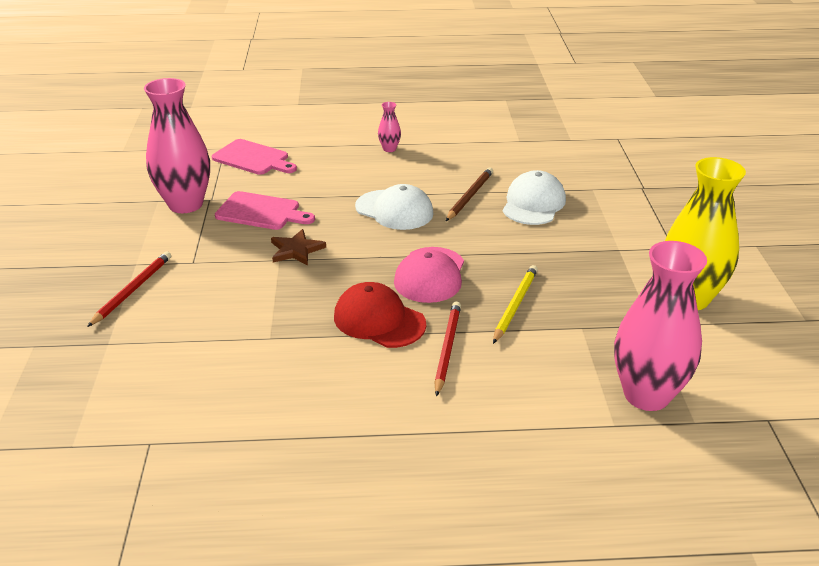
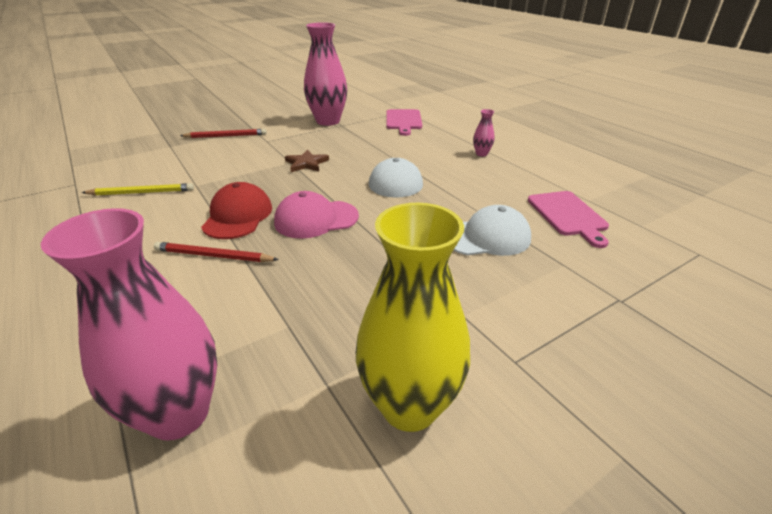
camera: 60 degrees right, 0 degrees up
(261, 212) = (342, 141): pink cutting board -> pink cutting board (568, 215)
(447, 348) = (213, 256): red pencil -> red pencil turned 150 degrees counterclockwise
(469, 196) = (456, 203): brown pencil -> none
(515, 305) = (301, 273): yellow pencil -> yellow pencil (142, 192)

